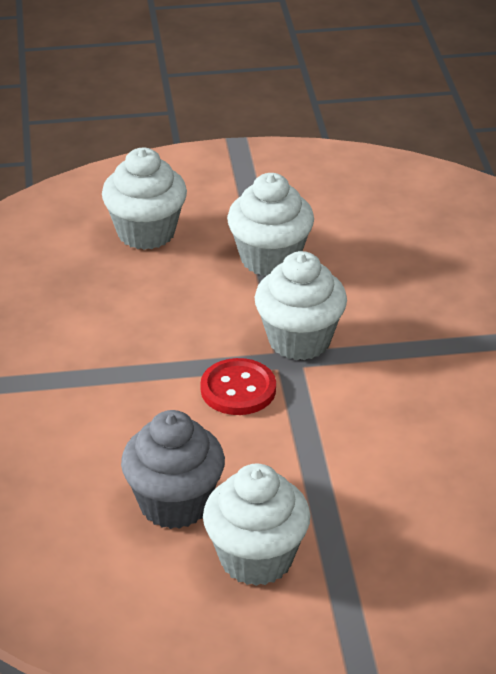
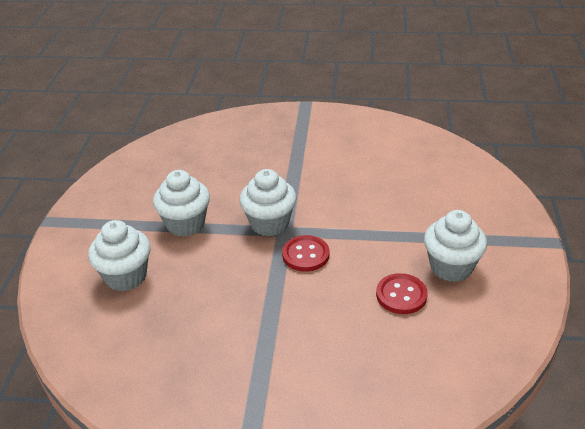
camera: 75 degrees left, 0 degrees up
(174, 504) = (401, 295): grey cupcake -> red button

